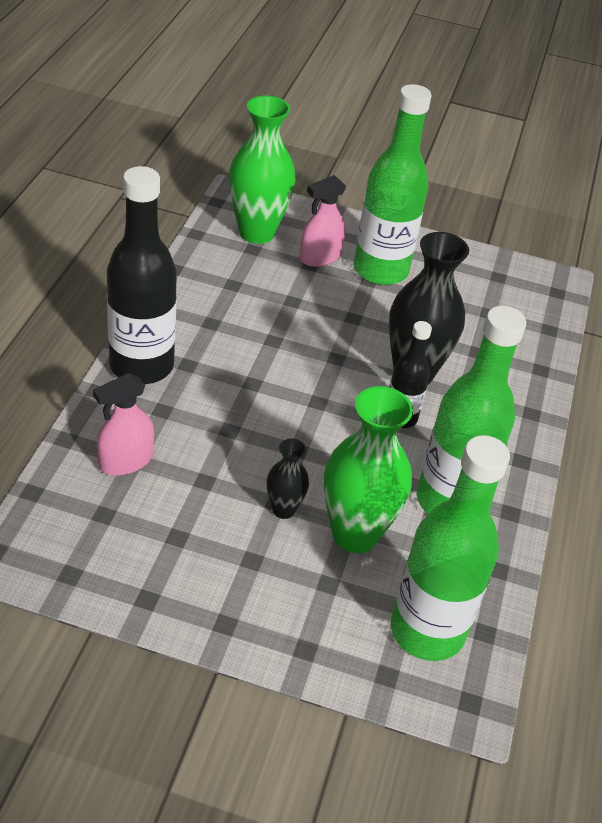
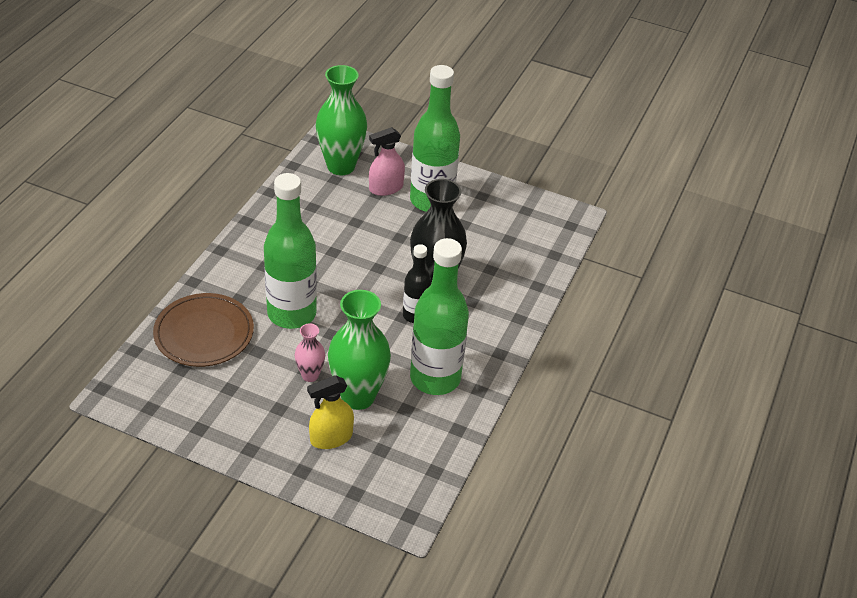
camera: 10 degrees right, 0 degrees up
(125, 461) = (204, 333): pink spray bottle -> brown plate
(141, 366) = (230, 265): black bottle -> none
(283, 509) = (310, 375): black vase -> pink vase
(334, 597) = (331, 438): none -> yellow spray bottle
(427, 631) = (392, 466): green bottle -> green bottle (292, 313)

